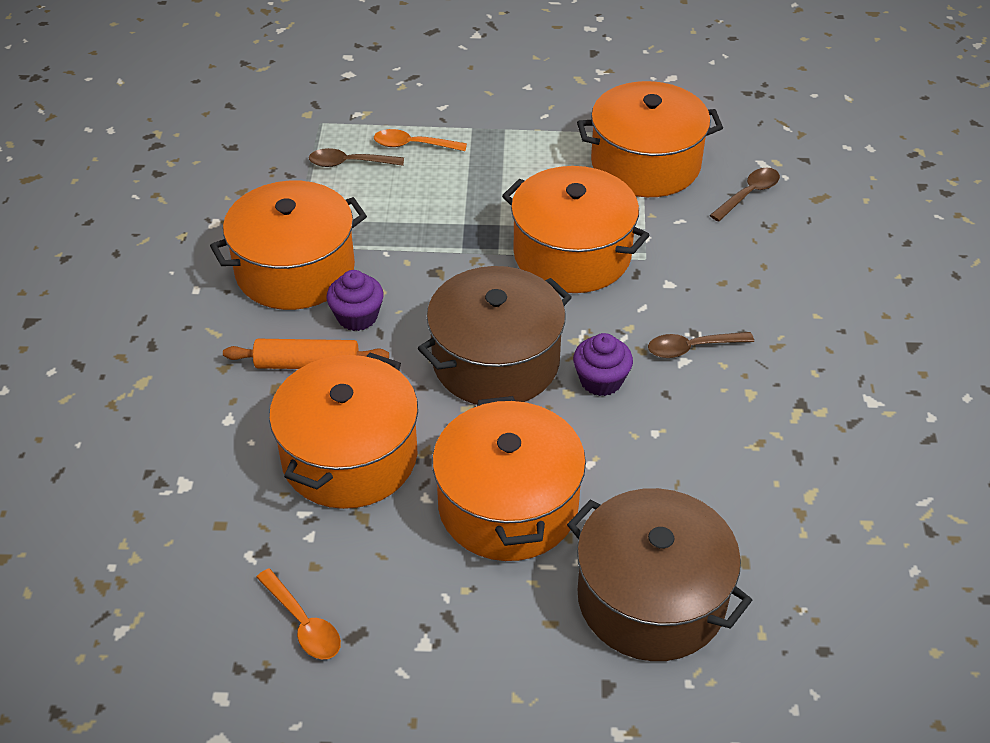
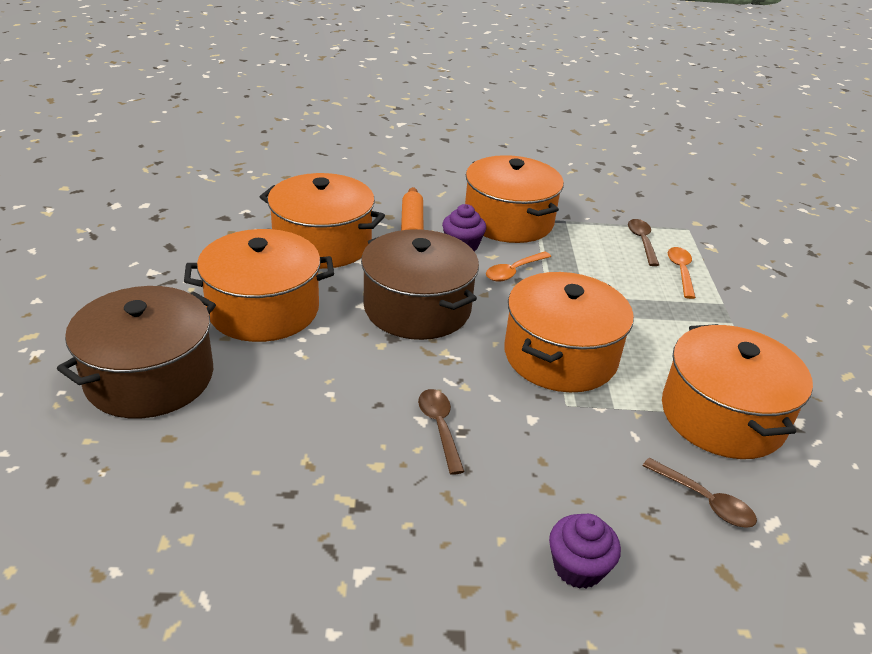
camera: 85 degrees right, 10 degrees down
(303, 623) = (186, 229): orange spoon -> orange spoon (514, 271)
(601, 380) = (395, 364): purple cupcake -> purple cupcake (578, 567)

